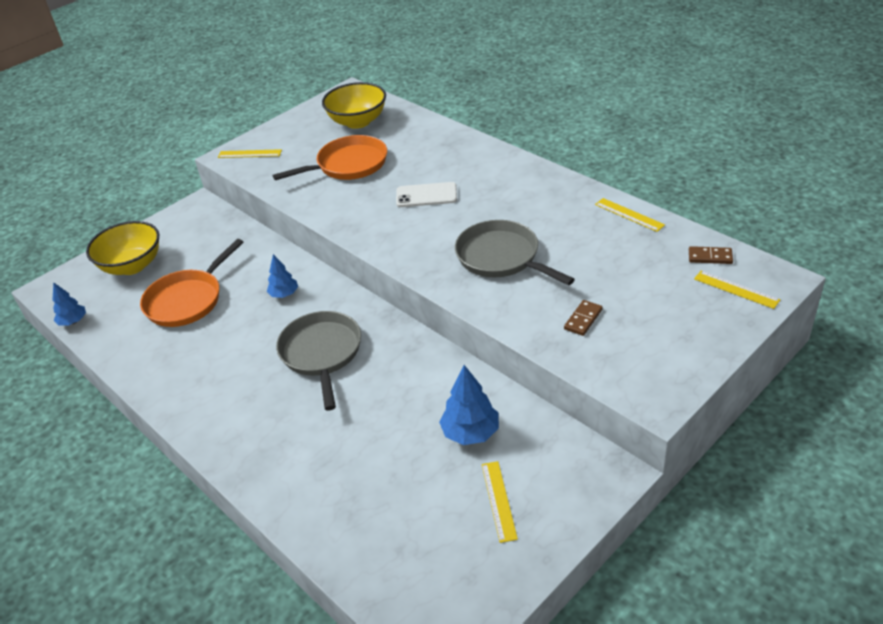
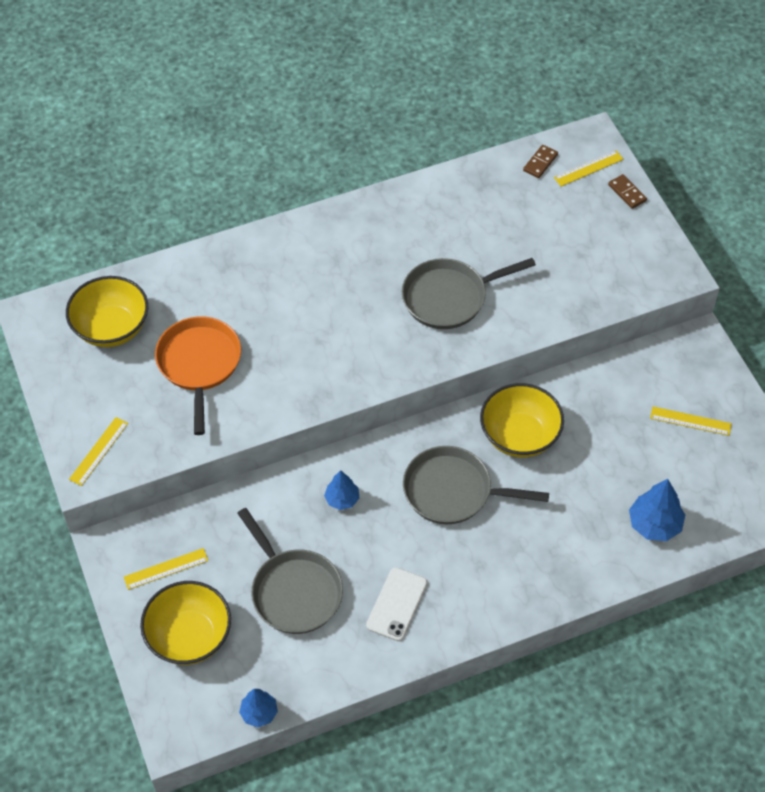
camera: 70 degrees left, 15 degrees up
(187, 300) = (294, 591): orange pan -> grey pan
(404, 375) = (519, 436): none -> yellow bowl
(426, 195) = (309, 317): white phone -> white phone (397, 604)
(471, 433) = (613, 413): blue tree -> blue tree (654, 524)
(583, 319) = (566, 277): brown domino -> brown domino (627, 193)
(629, 215) = (449, 184): yellow ruler -> yellow ruler (166, 569)

